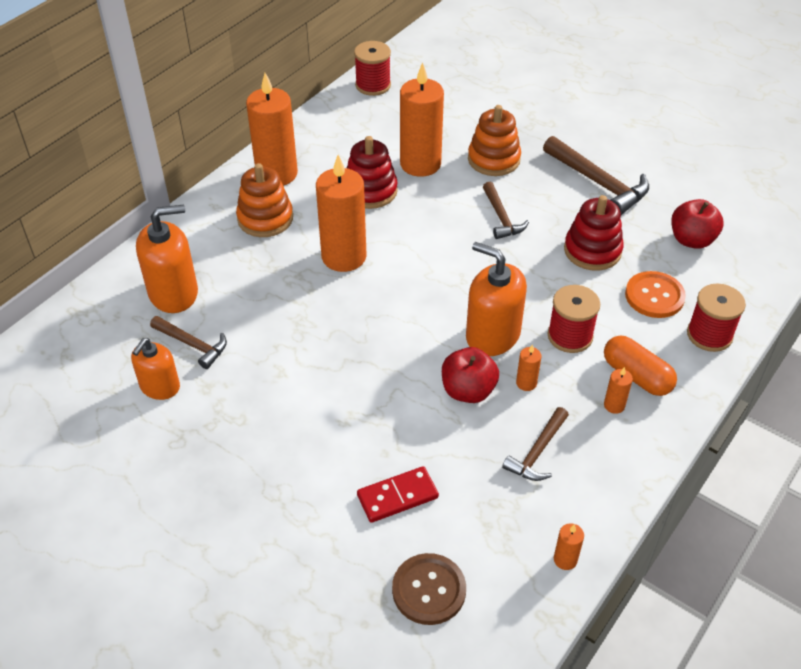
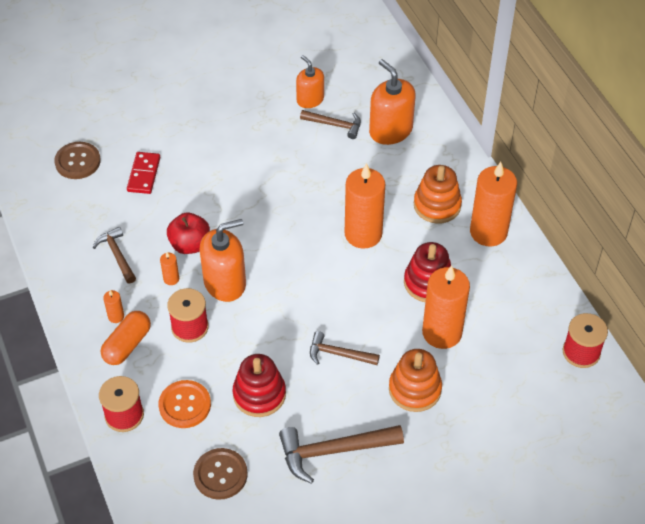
camera: 120 degrees right, 5 degrees up
(173, 293) = (390, 130): orange soap dispenser -> orange soap dispenser turned 135 degrees clockwise
(192, 344) = (335, 125): brown hammer -> brown hammer turned 135 degrees counterclockwise
(565, 559) = (42, 228): orange candle -> none
(636, 376) = (127, 345): orange capsule -> orange capsule turned 45 degrees counterclockwise
(691, 240) = (220, 474): red apple -> brown button

